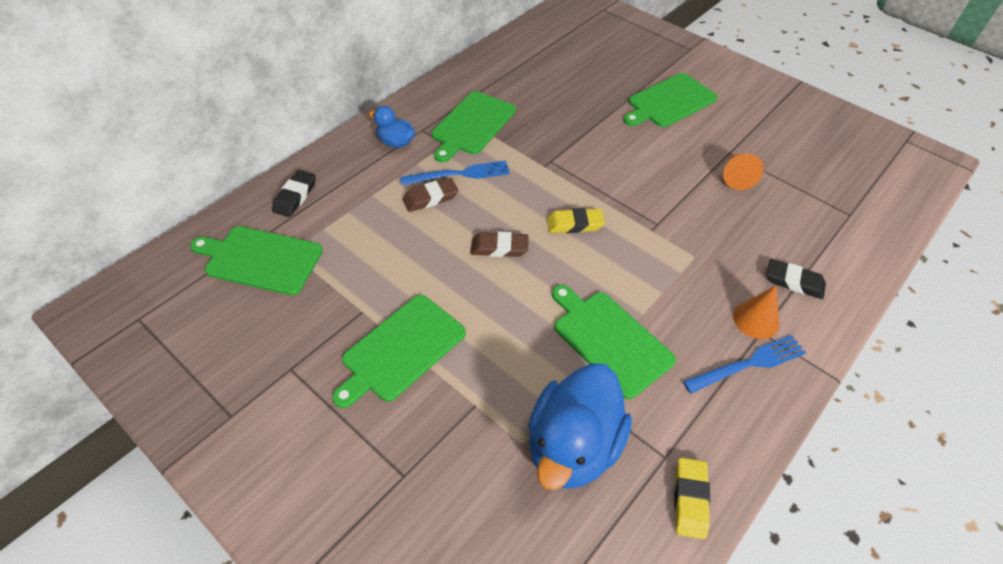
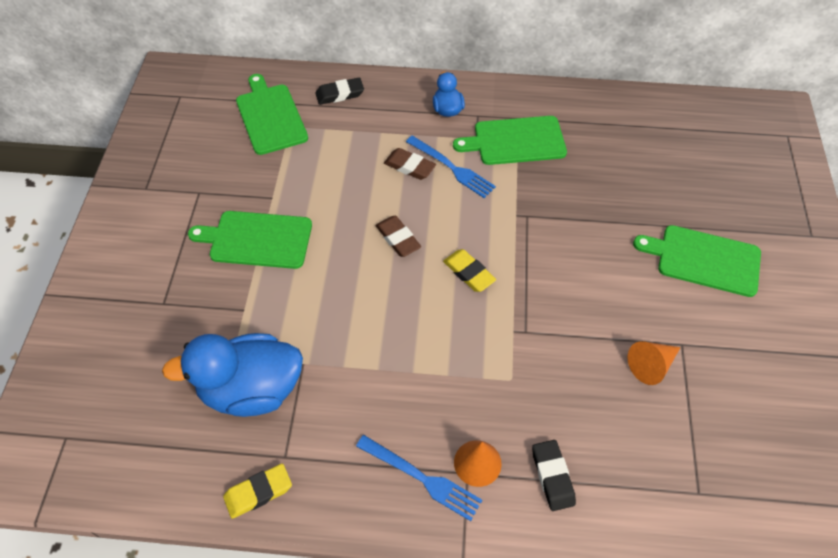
camera: 55 degrees right, 5 degrees up
(609, 340) = (366, 362): green cutting board -> none

